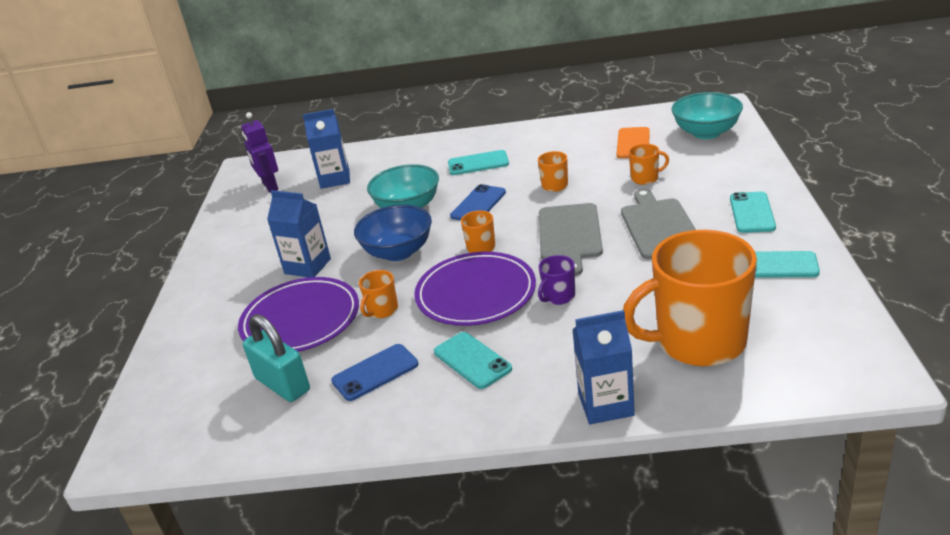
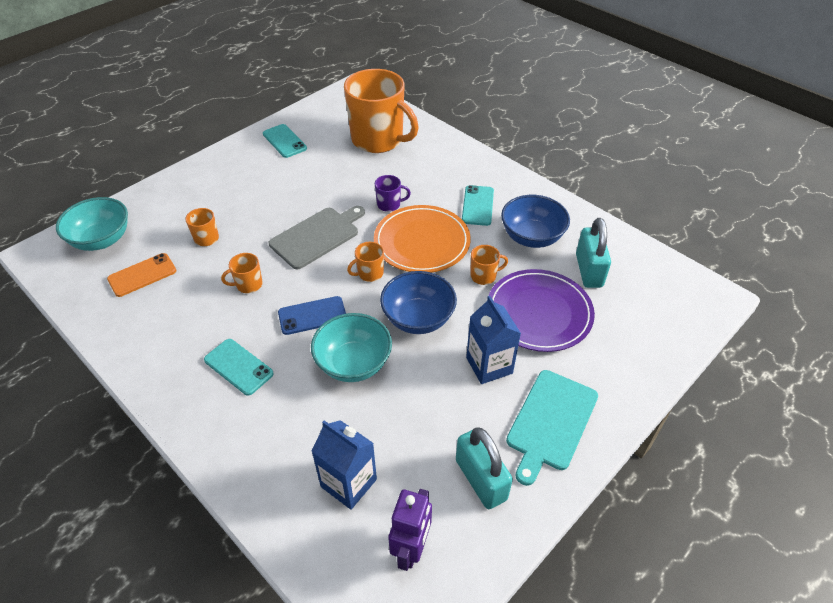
camera: 140 degrees left, 15 degrees up
(230, 270) = (550, 422): none -> turquoise cutting board
(255, 224) = (481, 479): none -> turquoise padlock
(375, 373) = (531, 237): blue phone -> blue bowl
(476, 293) = (422, 242): purple plate -> orange plate
(606, 404) = (454, 146): blue carton -> none
(659, 226) = (274, 200): grey cutting board -> none
(752, 213) = (228, 170): turquoise phone -> none

